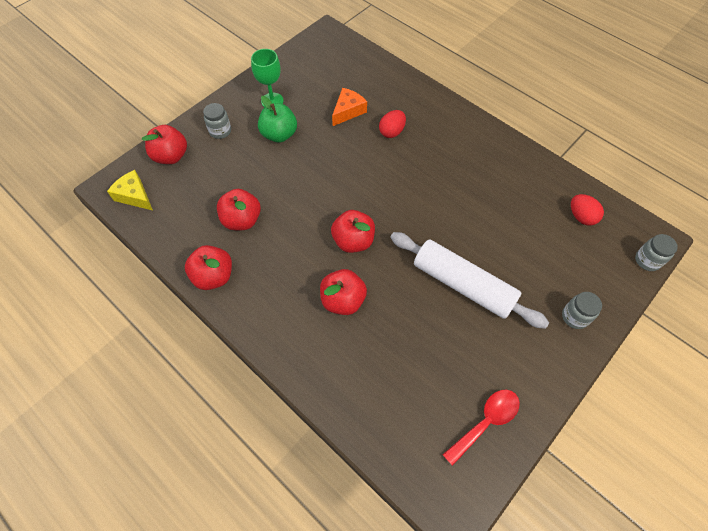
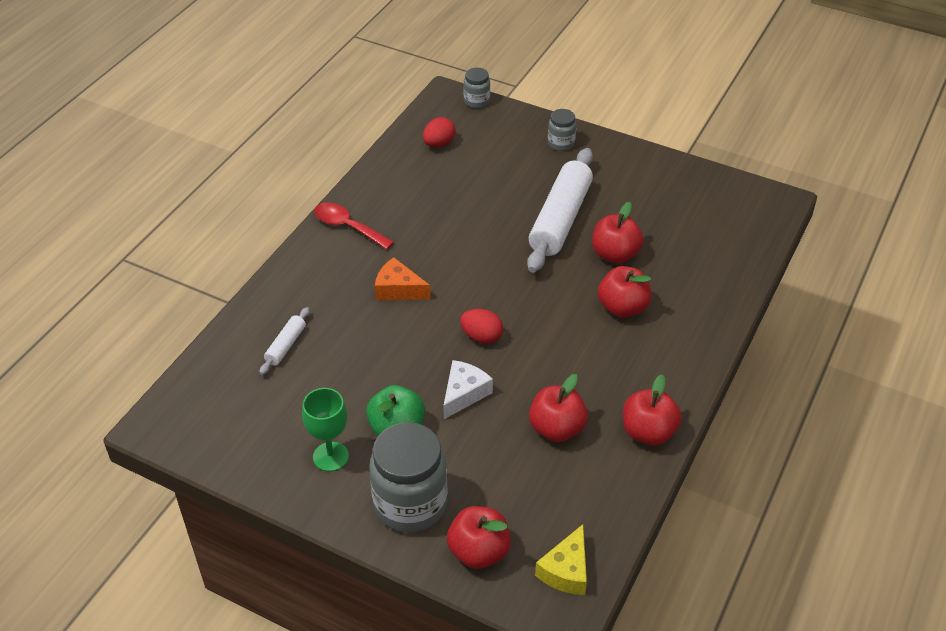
camera: 105 degrees left, 15 degrees down
(220, 131) = (410, 504): grey jar -> grey jar, size x2.03
(294, 175) = (464, 394): none -> white cheese
(348, 111) = (330, 362): orange cheese -> orange cheese (398, 289)
(353, 241) = (543, 314): red apple -> red apple (615, 254)
(370, 92) = (286, 345): none -> white rolling pin
(392, 132) = (358, 310): red egg -> red egg (481, 337)
(485, 422) = (693, 190): red spoon -> red spoon (347, 227)

